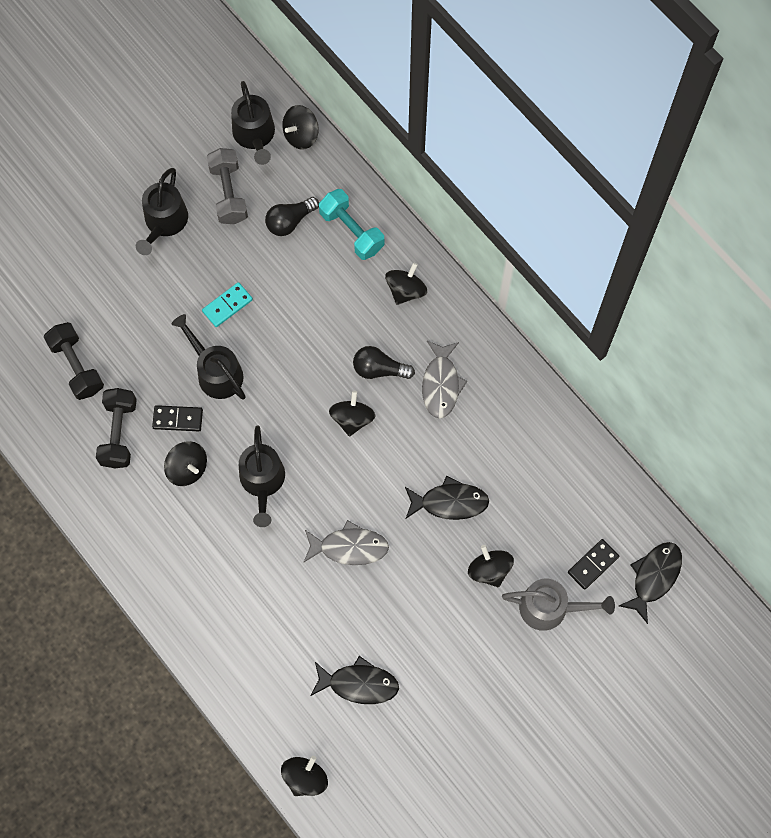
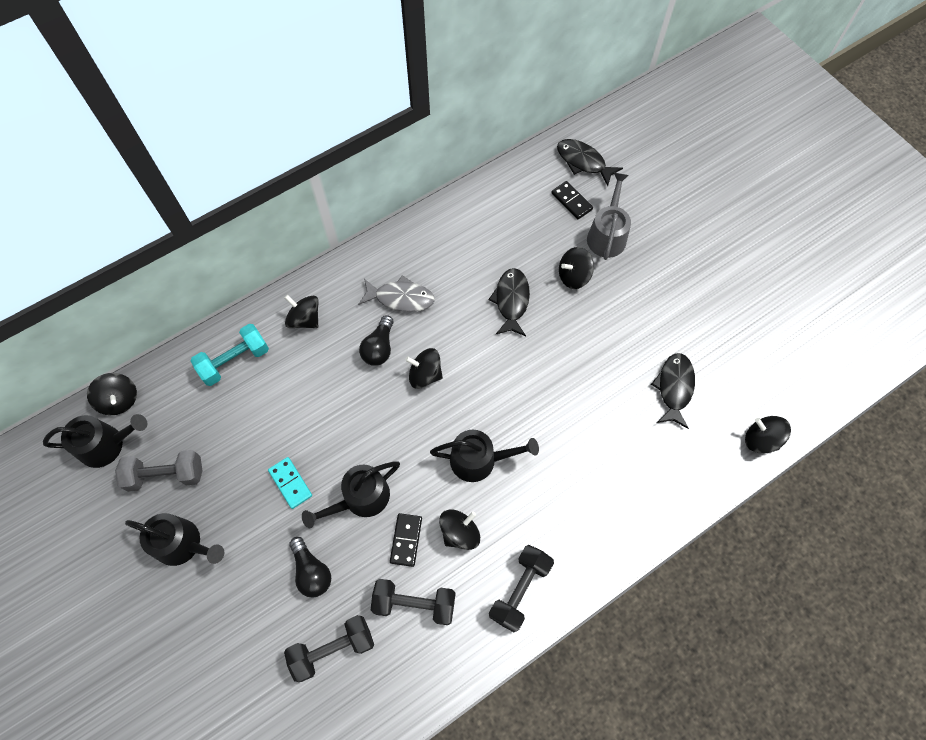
camera: 85 degrees left, 5 degrees down
(135, 529) = (520, 590): none -> black dumbbell
(290, 221) = (211, 416): black light bulb -> black light bulb (311, 571)
(349, 547) = (548, 386): grey fish -> none

